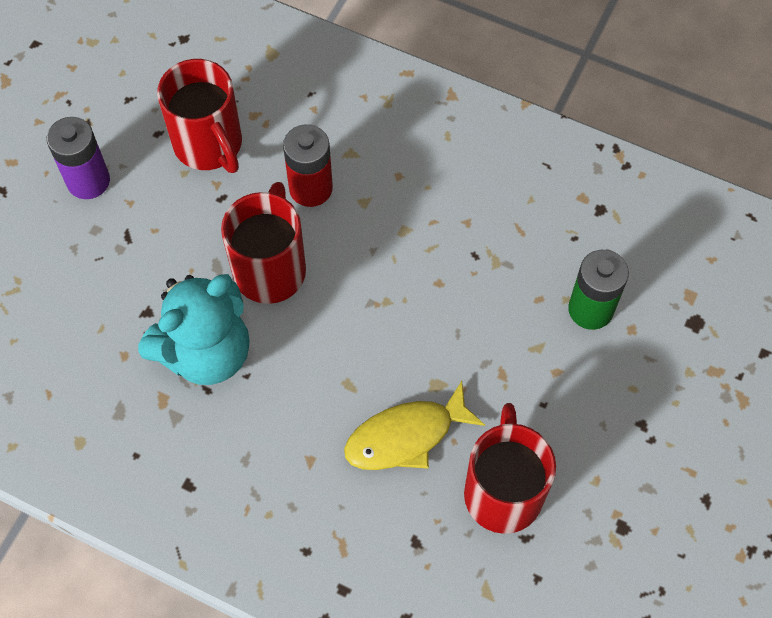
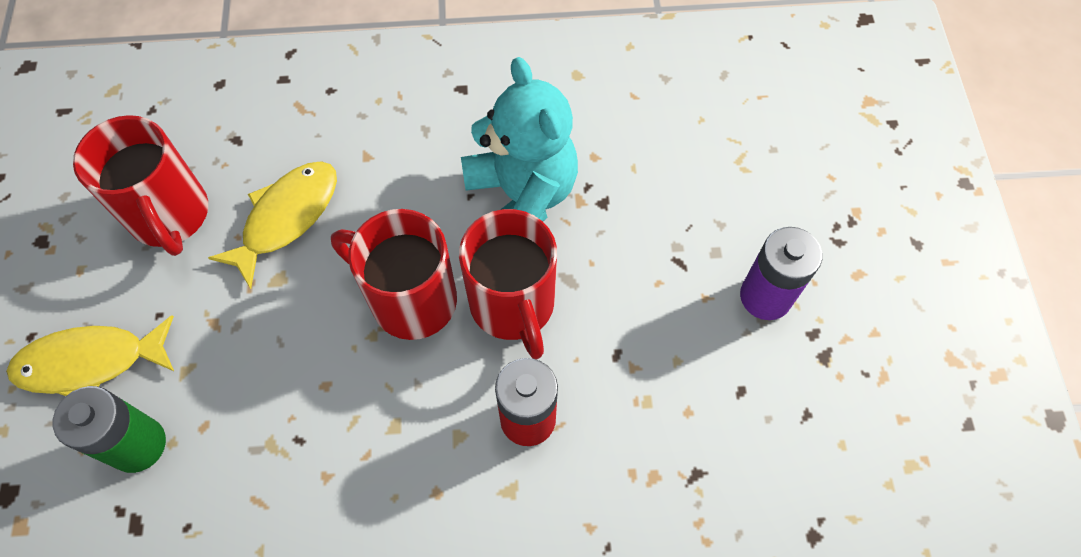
camera: 150 degrees right, 0 degrees up
(206, 352) = (521, 196): turquoise teddy bear -> turquoise teddy bear turned 135 degrees clockwise
(209, 145) = (675, 408): red mug -> red mug (410, 299)
(608, 391) = (91, 362): none -> yellow fish

